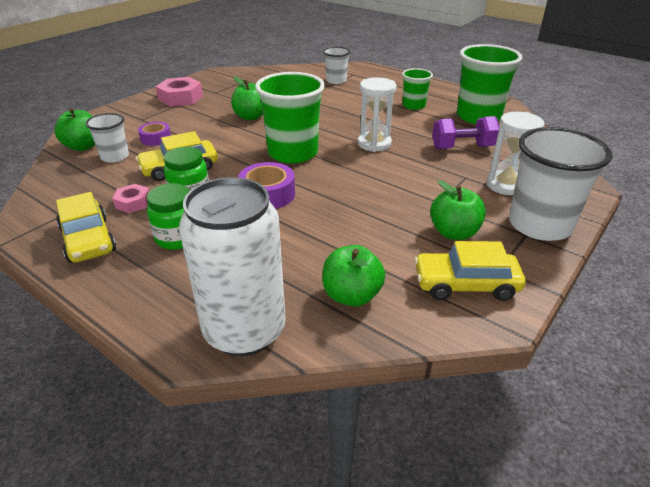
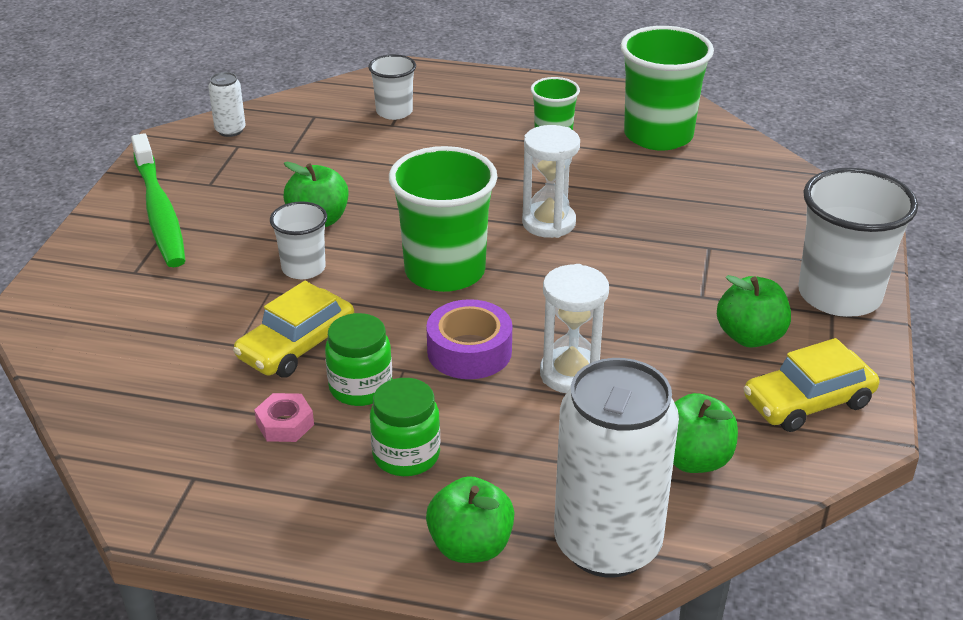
camera: 25 degrees left, 0 degrees up
(83, 146) = (90, 352): green apple -> green apple (470, 546)
(88, 240) = (280, 500): yellow car -> none
(115, 157) = (167, 355): white cup -> white cup (303, 268)
(156, 139) = (201, 303): purple tape -> none
(181, 98) = (159, 211): pink nut -> green toothbrush
(248, 74) = (230, 130): none -> white can
(462, 147) = (673, 198): purple dumbbell -> none
(506, 185) = (766, 246): white hourglass -> white hourglass (571, 374)

